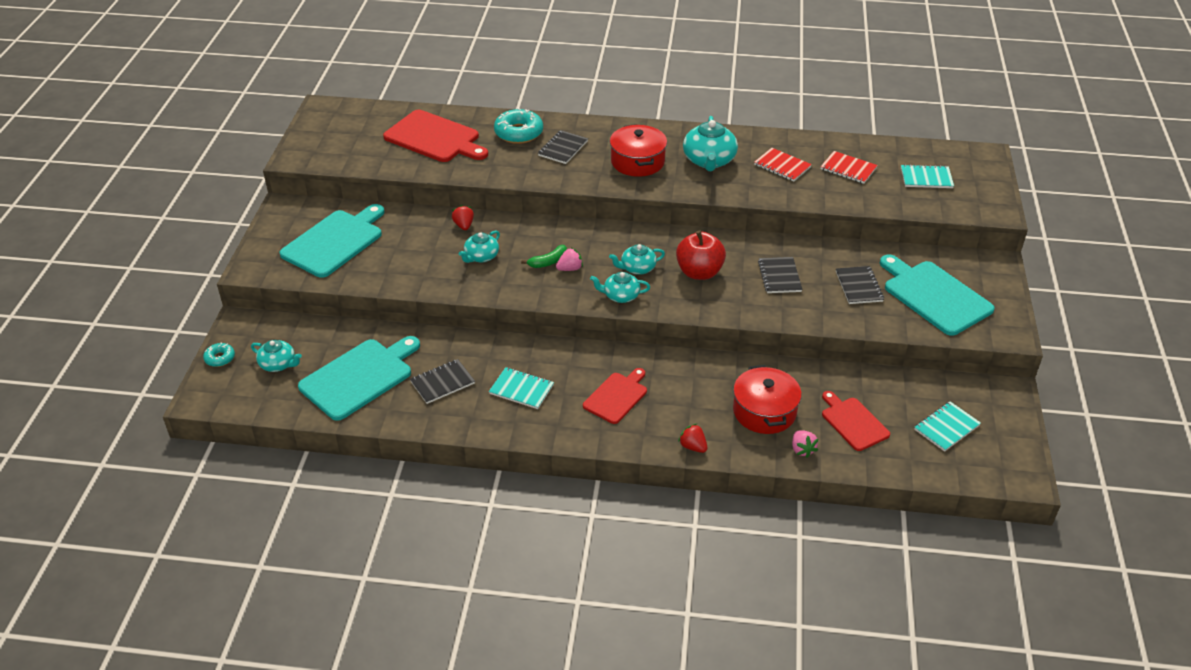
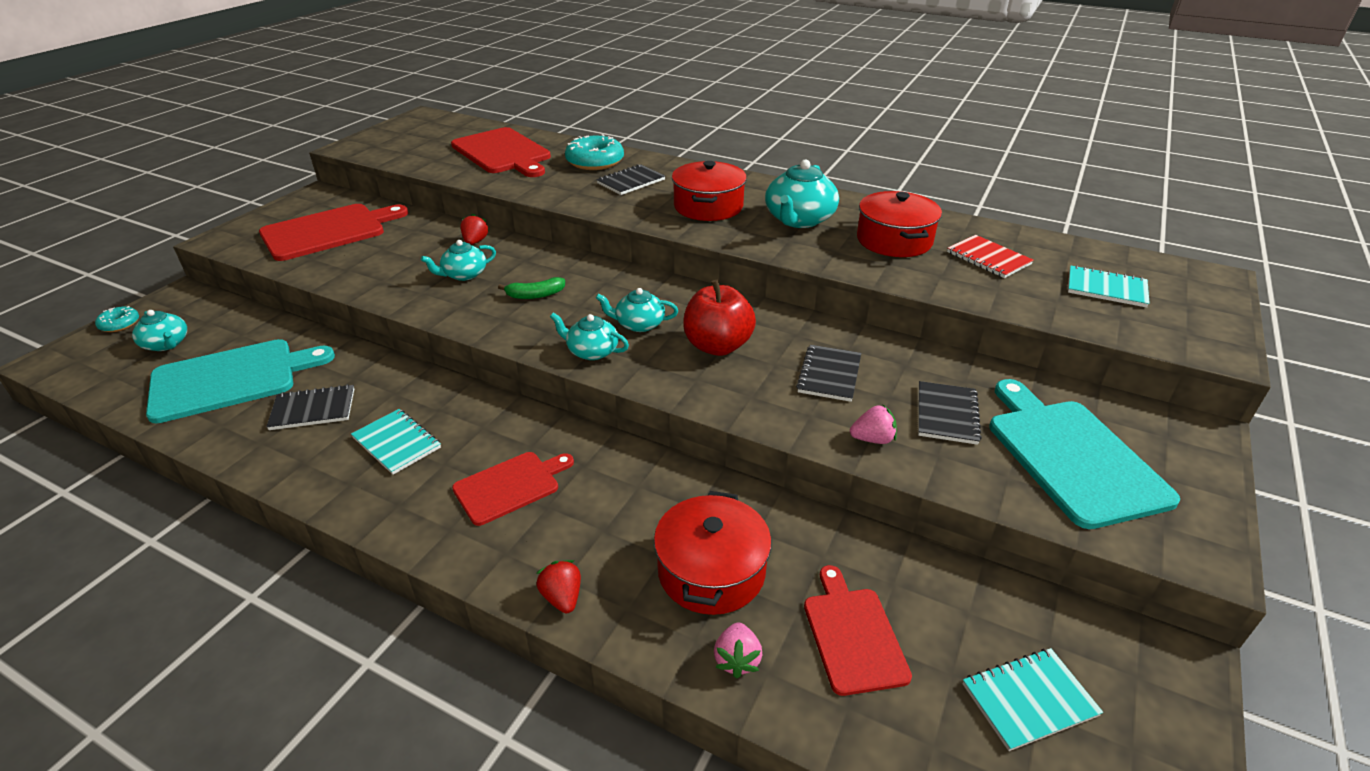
camera: 20 degrees right, 5 degrees down
(335, 242) = (328, 231): turquoise cutting board -> red cutting board
(570, 269) = (554, 307): pink strawberry -> pink strawberry (872, 439)
(782, 166) = (894, 240): red notebook -> red pot

